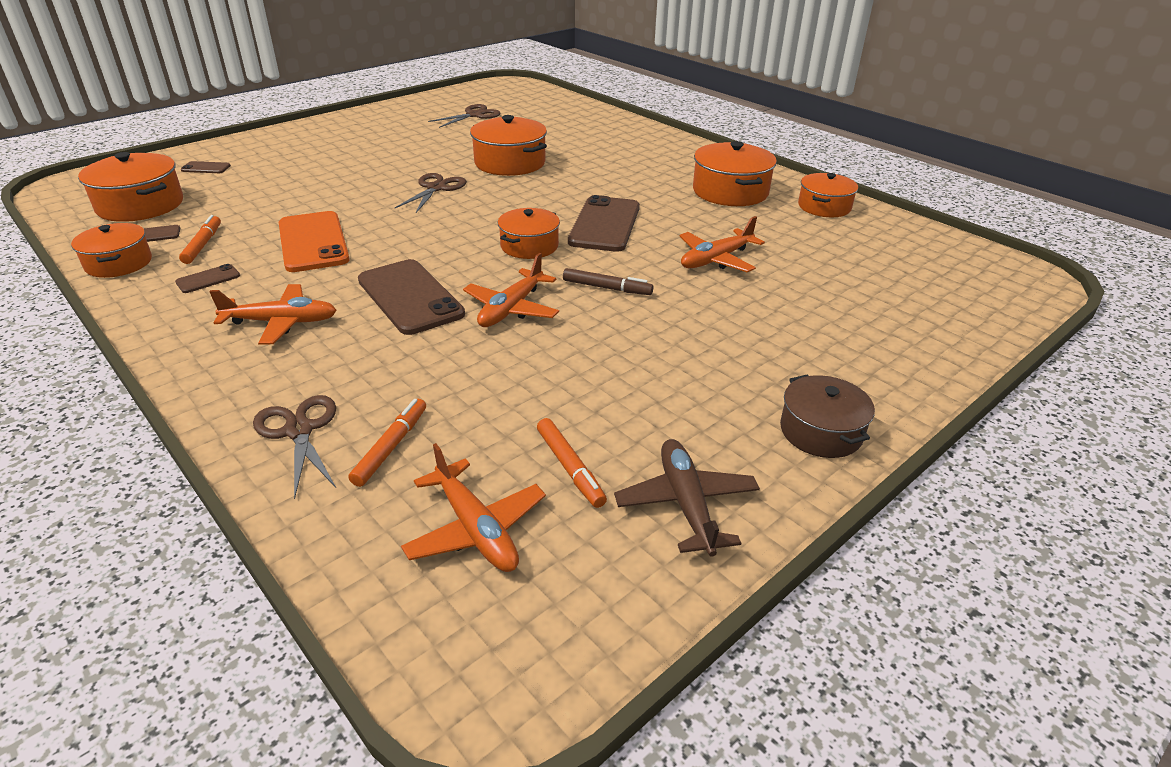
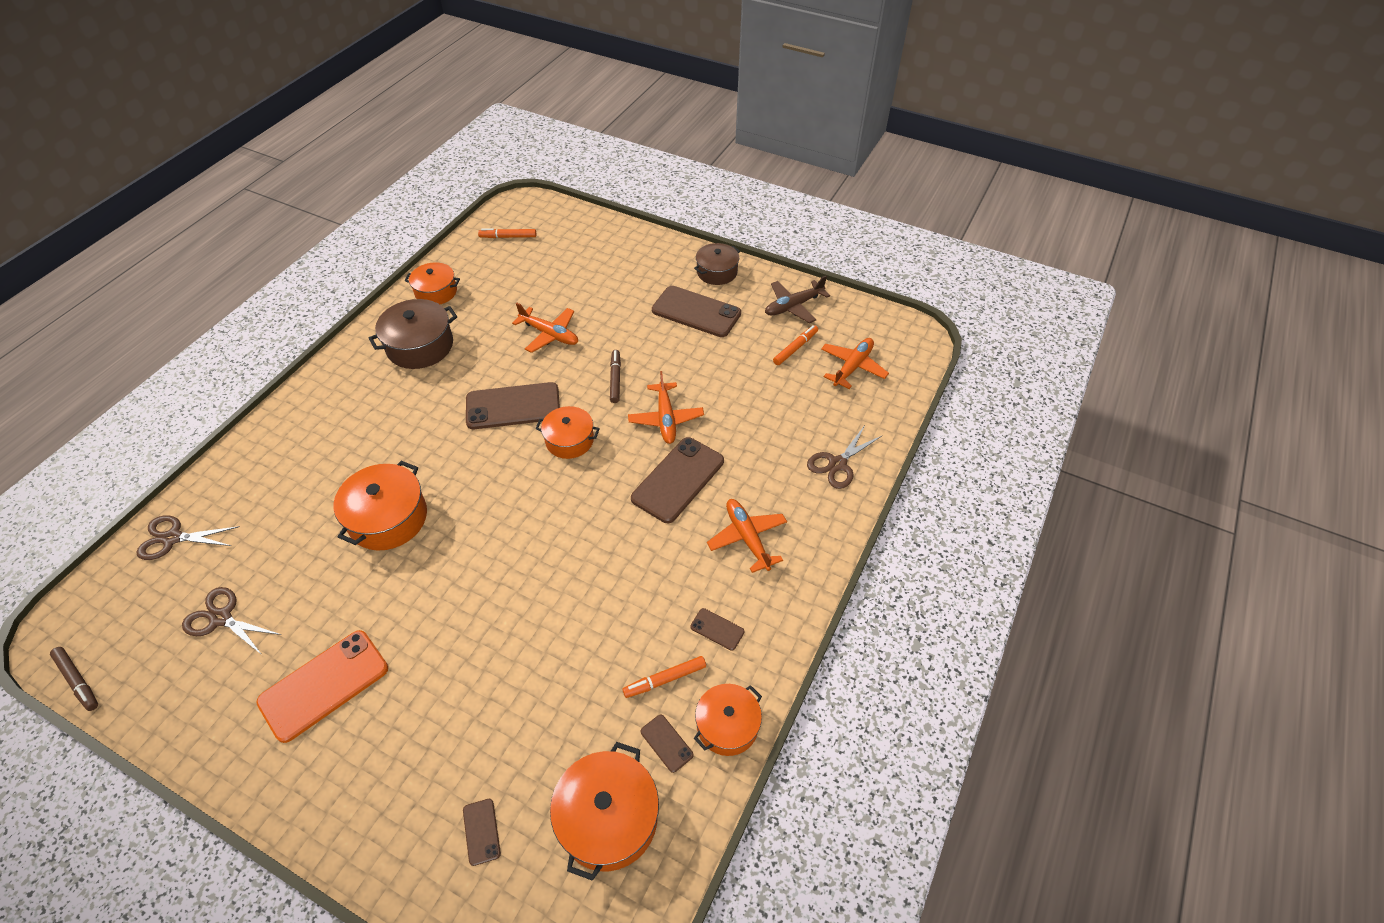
camera: 110 degrees left, 15 degrees up
(313, 242) = (623, 591): orange phone -> orange phone (324, 685)
(391, 447) = (824, 419): orange marker -> orange marker (508, 237)
(436, 188) = (473, 553): brown scissors -> brown scissors (172, 538)
(470, 87) = (78, 681): none -> brown marker
(511, 309) = (666, 419): orange plane -> orange plane turned 75 degrees clockwise
(716, 382) = (696, 312): none -> brown phone
(730, 191) = (420, 346): orange pot -> brown pot

